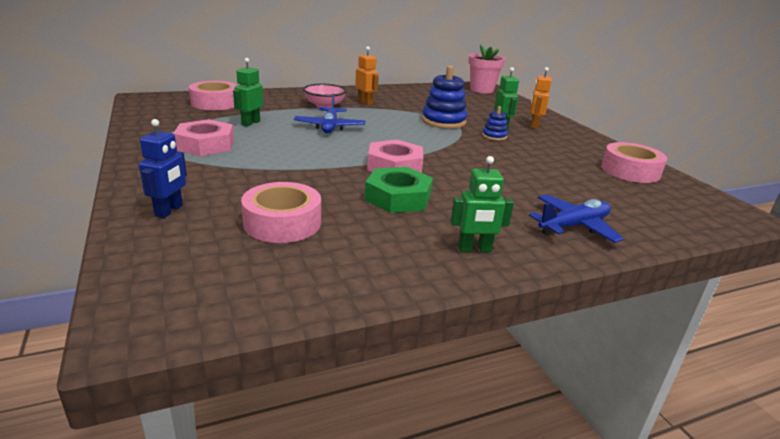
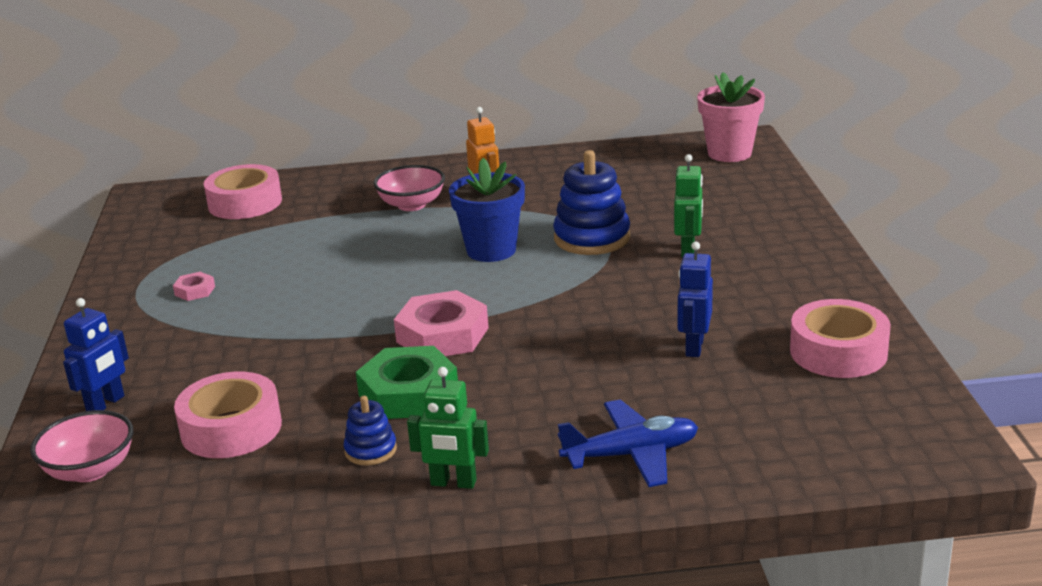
camera: 20 degrees right, 0 degrees up
(177, 257) = (90, 470): none -> pink bowl
(205, 144) = (195, 291): pink nut -> pink nut, size x0.47
(250, 123) = (277, 246): green robot -> none
(330, 127) = (392, 253): blue plane -> none
(390, 126) = (491, 250): none -> blue flower pot
(494, 136) = (656, 272): blue stacking toy -> blue stacking toy (370, 450)
(534, 125) = (754, 246): orange robot -> none
(551, 170) = (694, 347): none -> blue robot

